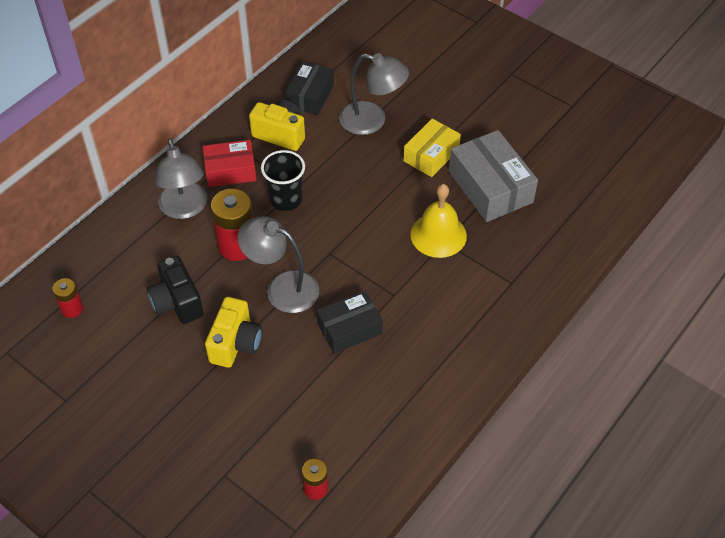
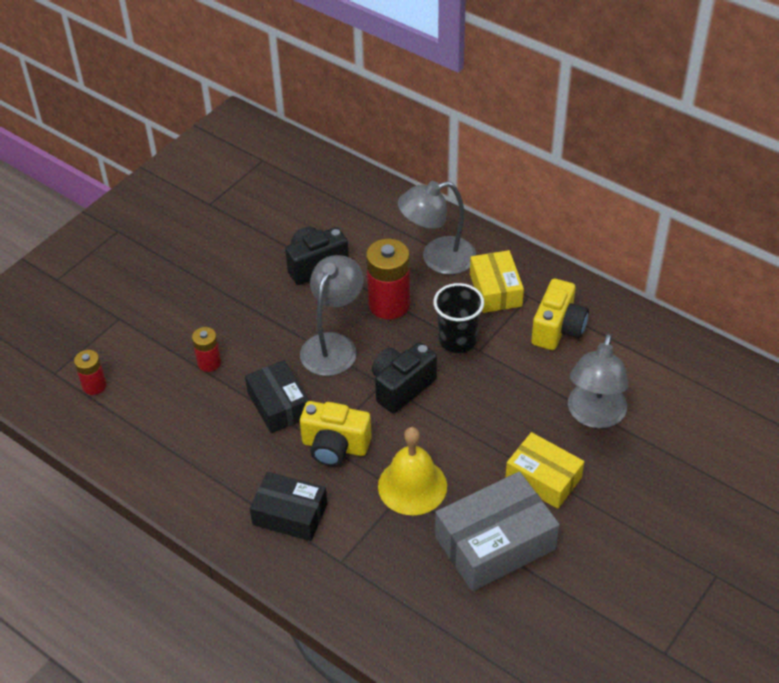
camera: 90 degrees right, 5 degrees down
(72, 309) = (309, 194): red battery -> red battery (209, 363)
(230, 171) = (495, 290): red box -> yellow box
(235, 343) = (264, 313): yellow camera -> yellow camera (335, 446)
(310, 96) = (627, 352): black box -> black box (290, 514)
(335, 239) = (401, 387): none -> black camera

